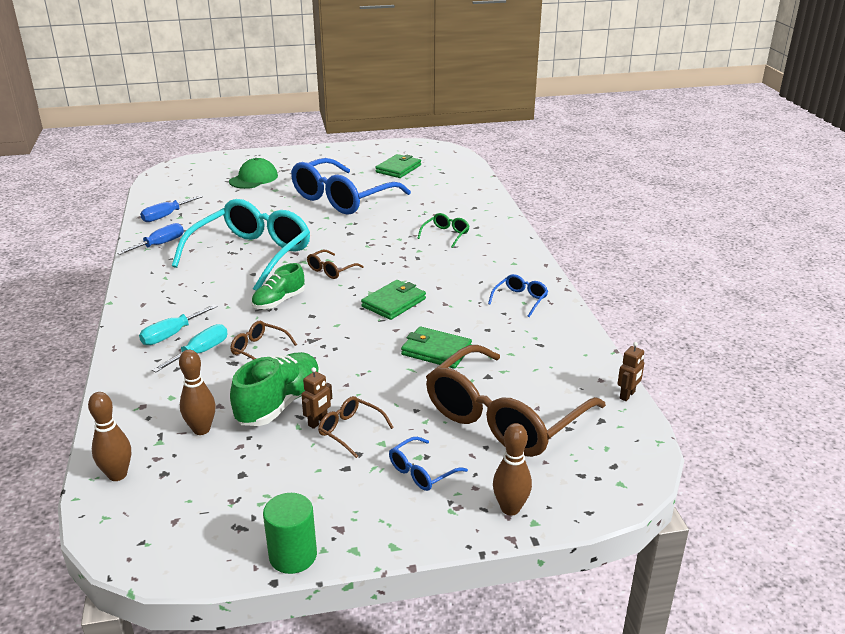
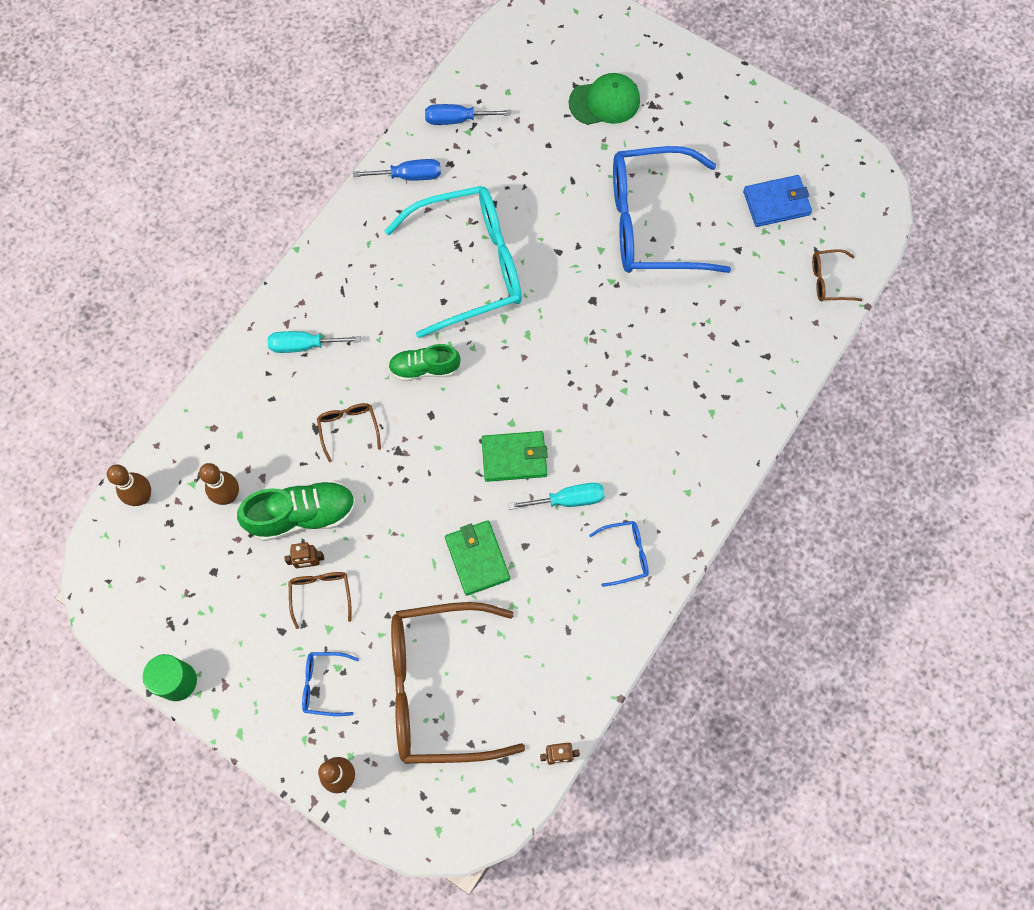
camera: 45 degrees right, 40 degrees up
(200, 352) = (304, 392): turquoise screwdriver -> turquoise screwdriver (568, 500)
(331, 270) = (513, 355): brown glasses -> brown glasses (829, 280)
(398, 169) = (776, 203): green wallet -> blue wallet
(445, 235) = (679, 385): green glasses -> none

